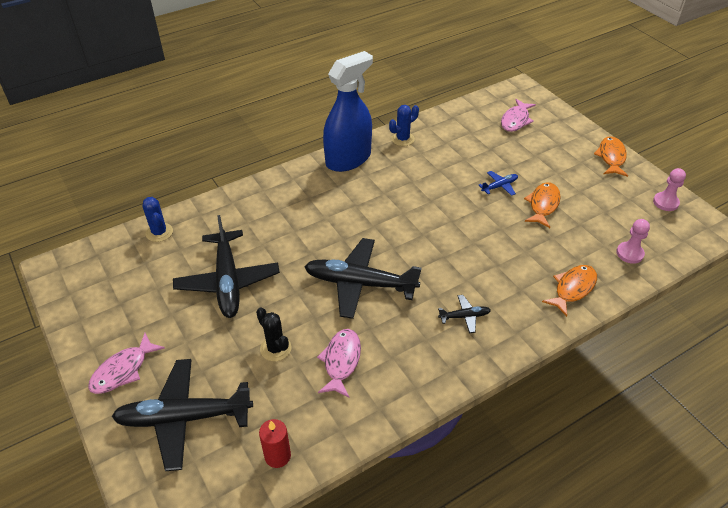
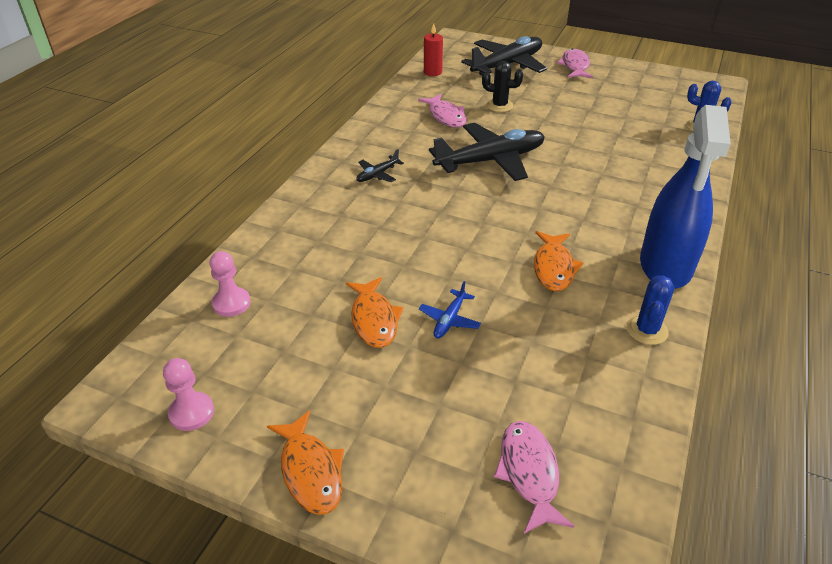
camera: 145 degrees right, 5 degrees down
(228, 281) = (593, 122): black plane -> none
(572, 289) = (286, 236): orange fish -> orange fish (553, 267)

